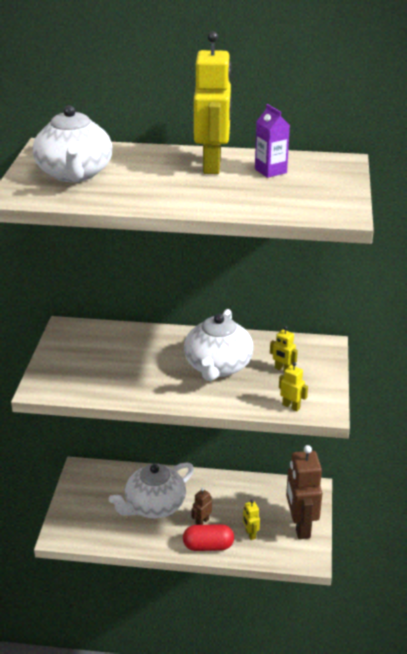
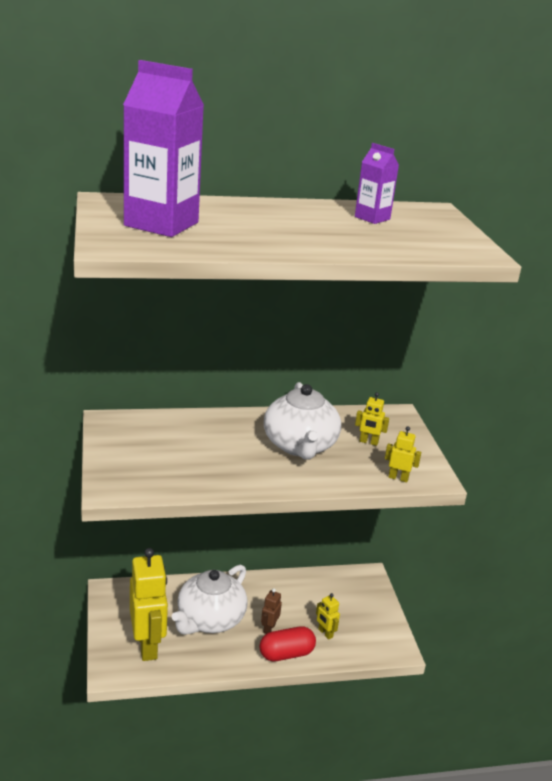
camera: 20 degrees left, 5 degrees down
(74, 174) = (161, 224): white teapot -> purple carton
(212, 165) = (307, 214): yellow robot -> yellow robot (148, 645)
(300, 526) = (372, 616): brown robot -> none

